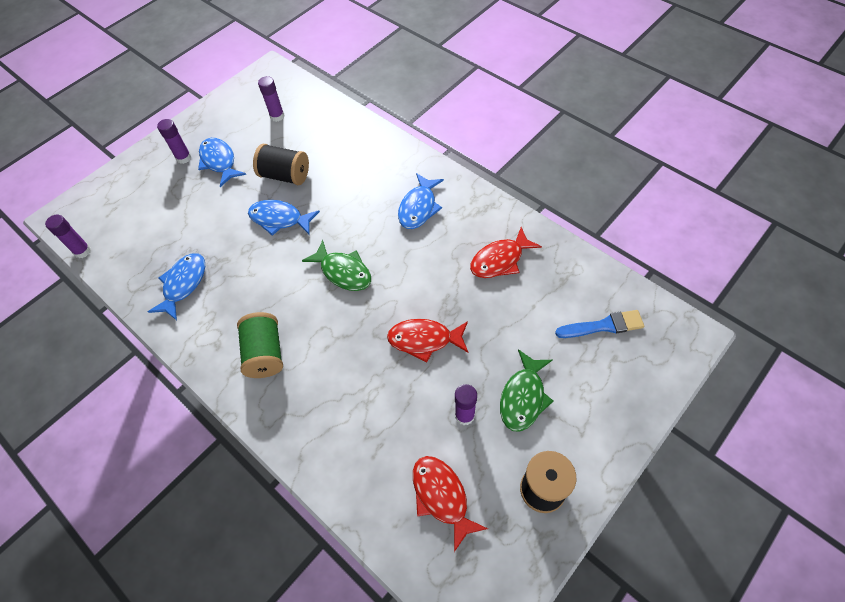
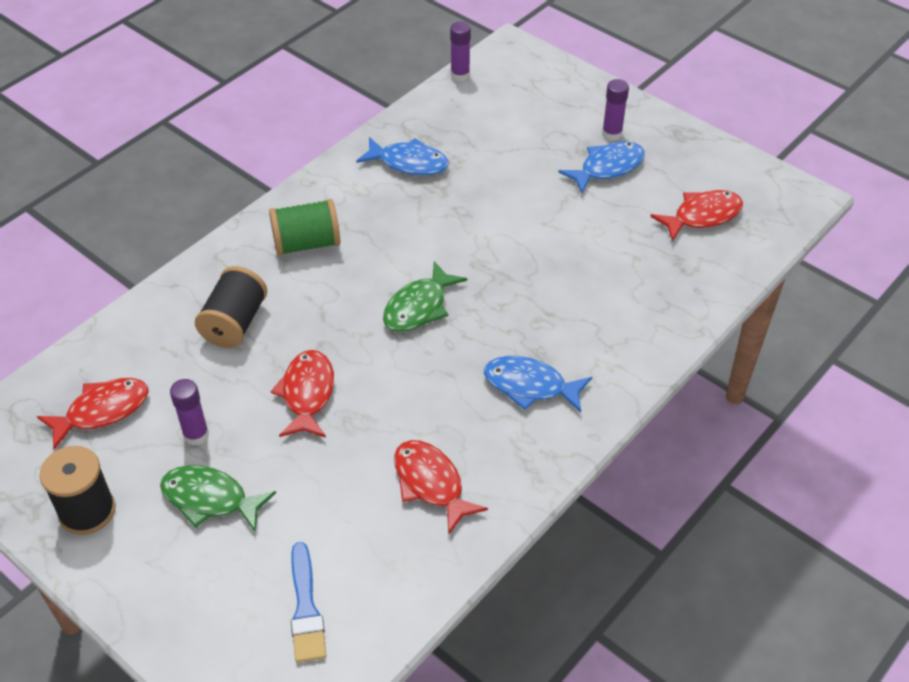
camera: 85 degrees right, 10 degrees down
(277, 116) = (702, 216): purple glue stick -> red fish
(280, 219) = (508, 237): blue fish -> none
(285, 175) = (585, 235): black spool -> black spool (235, 323)

